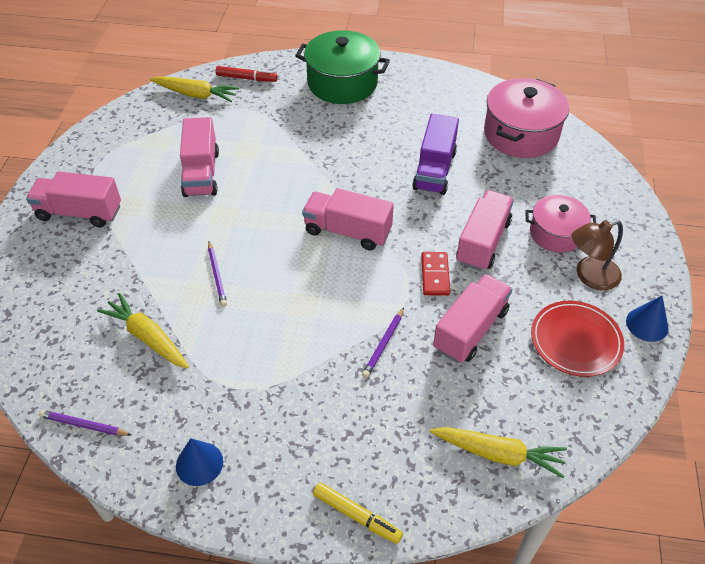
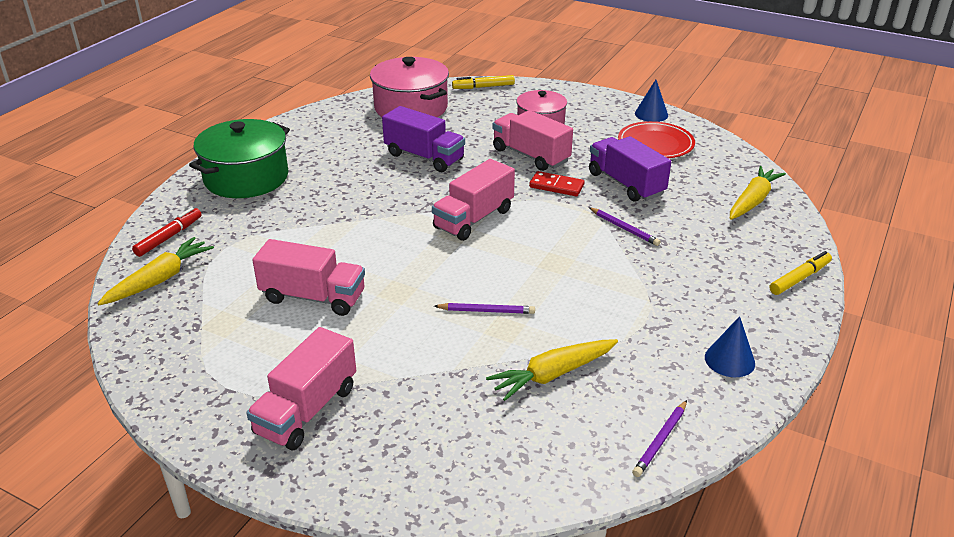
camera: 70 degrees left, 15 degrees down
(470, 330) = (626, 184): pink truck -> purple truck
(589, 276) = (594, 122): brown lamp -> none
(603, 170) = (483, 87): none -> yellow marker

